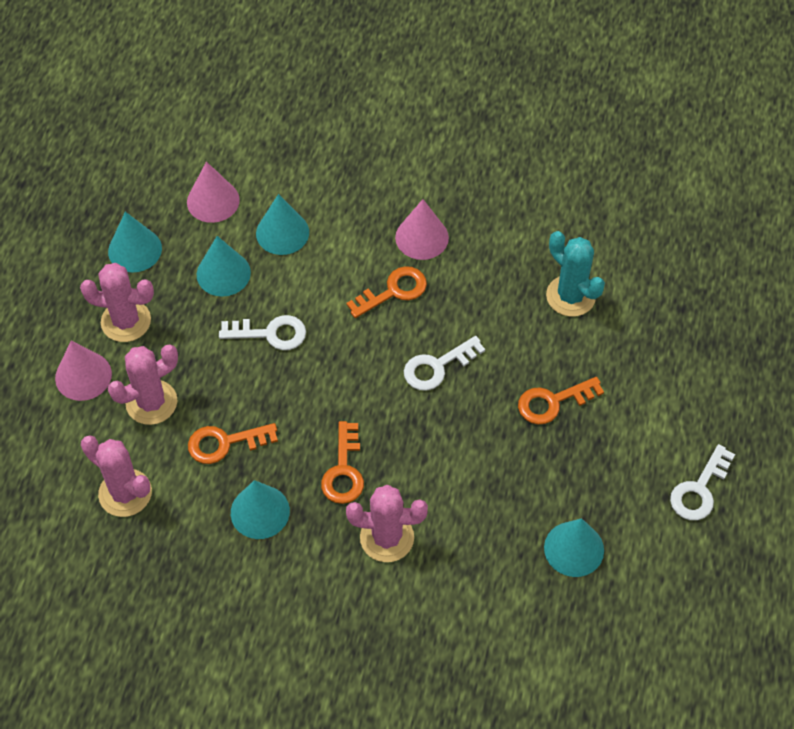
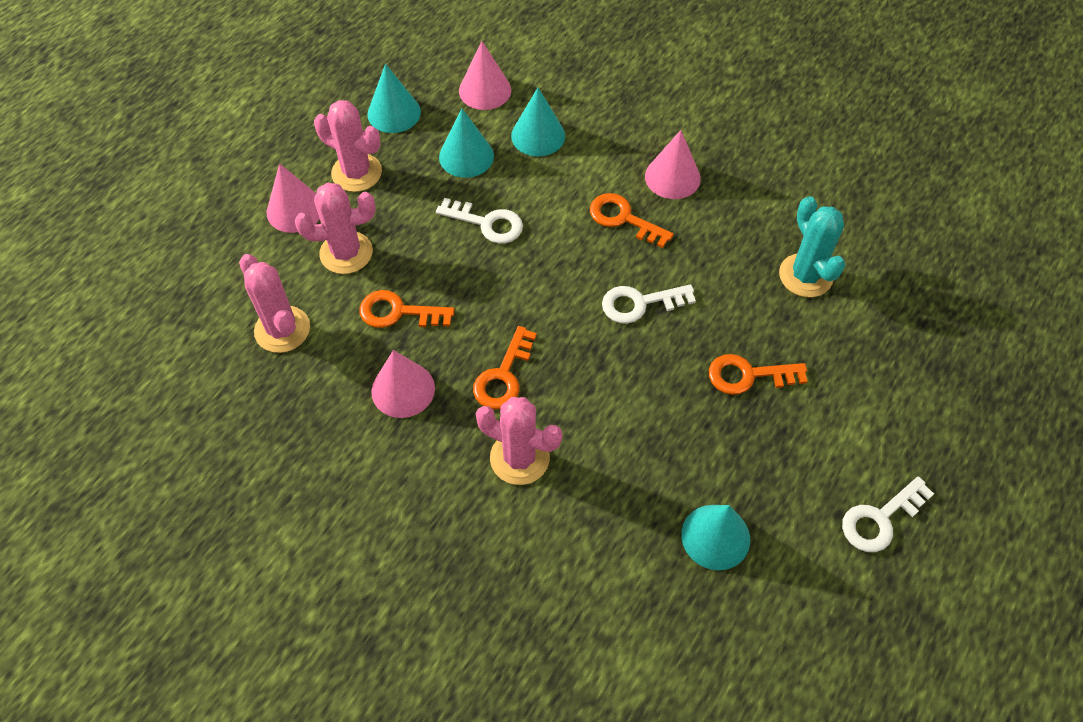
camera: 20 degrees right, 0 degrees up
(260, 511) = (403, 389): turquoise cone -> pink cone
(393, 291) = (624, 219): orange key -> orange key turned 135 degrees counterclockwise

